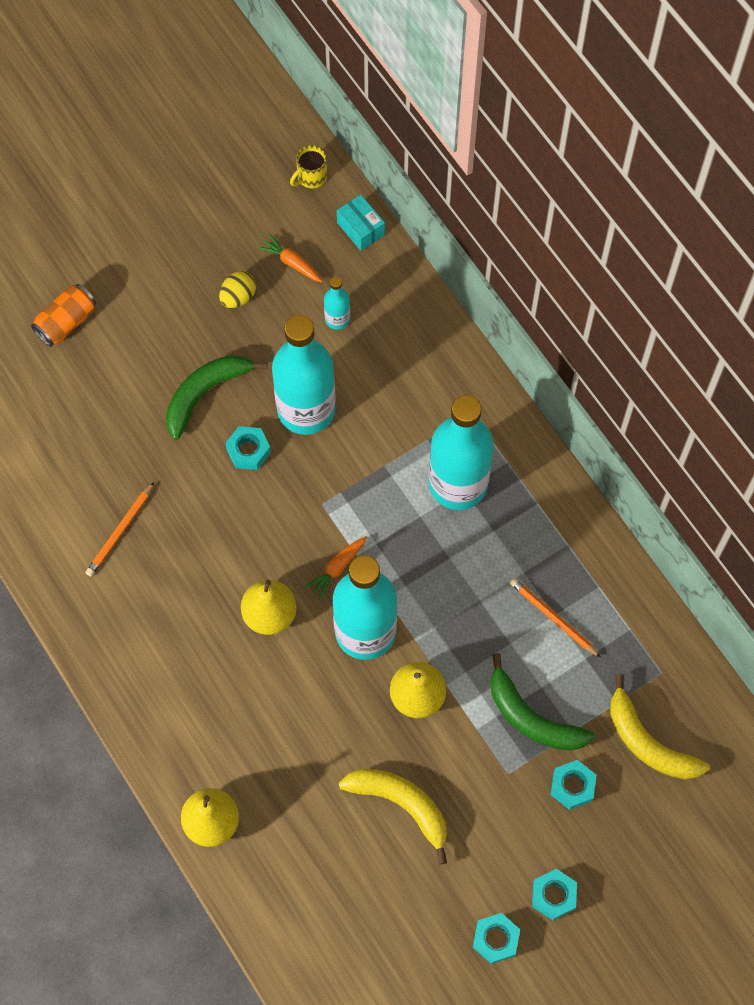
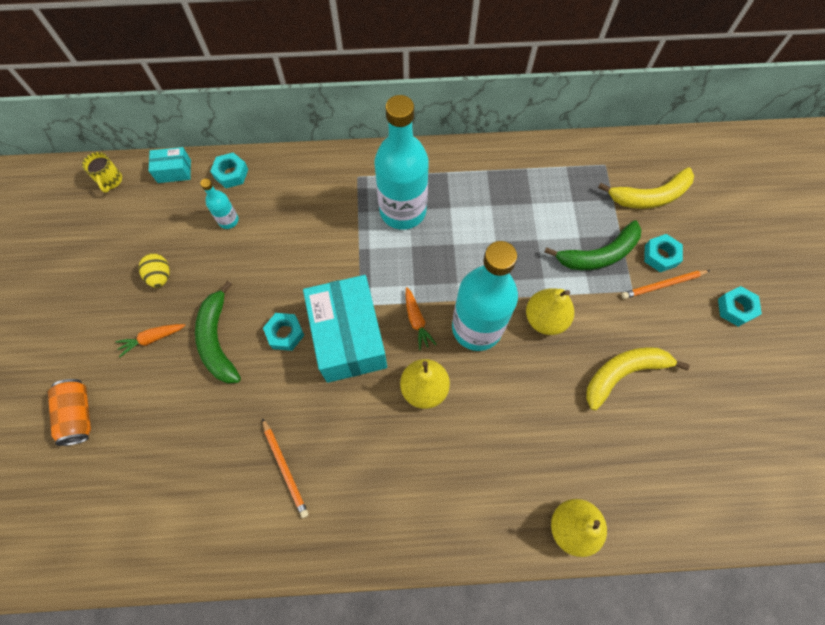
camera: 60 degrees left, 0 degrees up
(280, 513) = (348, 337): none -> turquoise box
(291, 262) = (163, 227): orange carrot -> orange carrot (152, 339)
(306, 409) = (281, 277): turquoise bottle -> none
(495, 939) = (754, 363): turquoise nut -> turquoise nut (231, 174)
(553, 618) = (533, 205): orange pencil -> orange pencil (663, 285)

